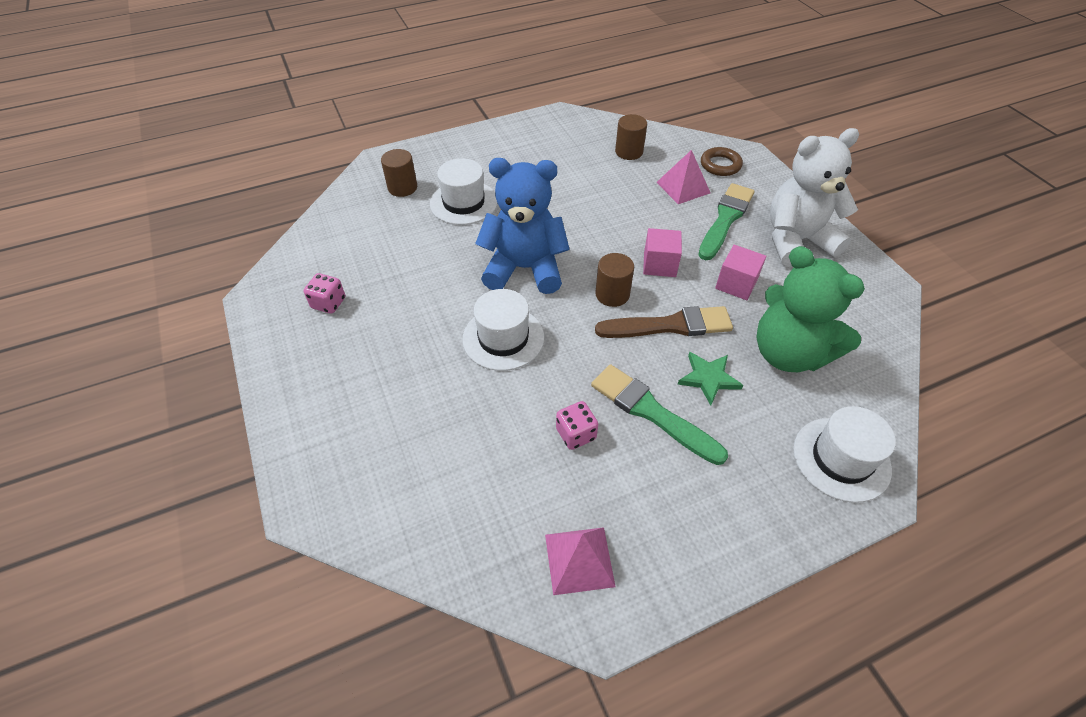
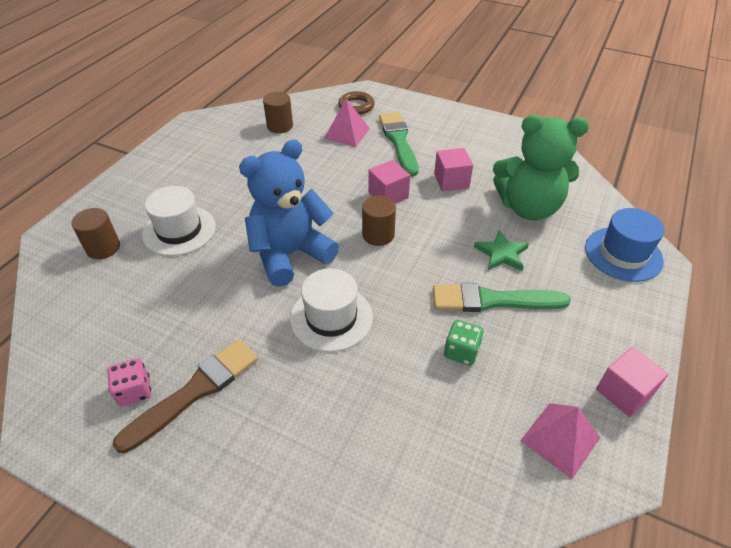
camera: 40 degrees left, 5 degrees down
(576, 434) = (461, 352): pink dice -> green dice
(670, 325) = (440, 233): brown brush -> brown brush (195, 391)
(683, 571) = (624, 392): none -> pink cube
(796, 241) = (457, 133): white teddy bear -> none
(841, 459) = (623, 254): white hat -> blue hat

